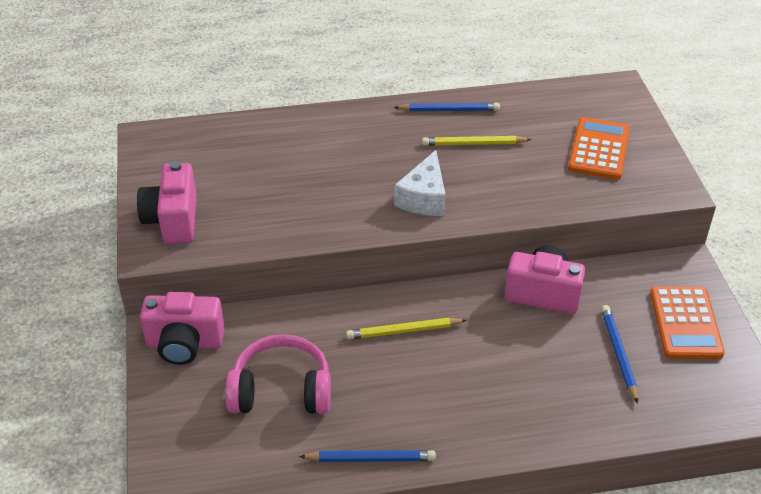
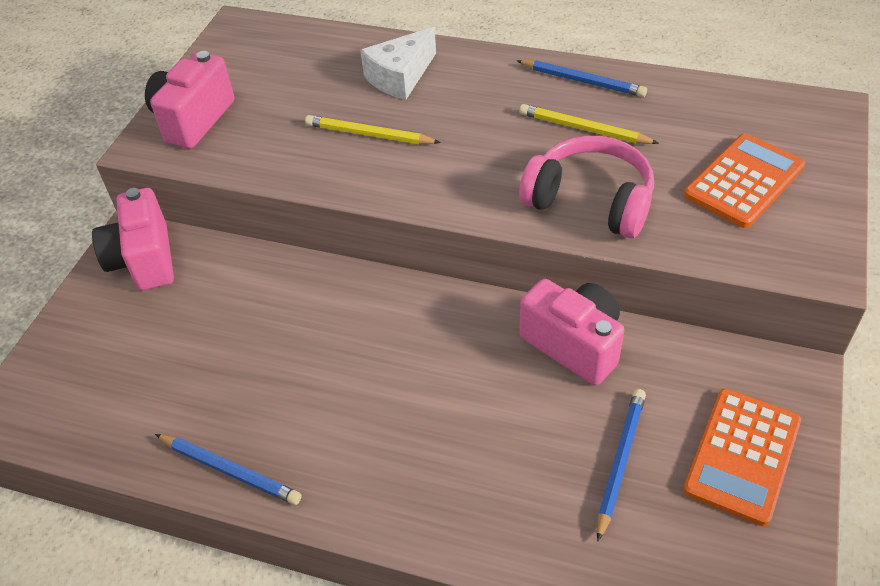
camera: 30 degrees right, 5 degrees up
(185, 344) = (144, 260): pink camera -> pink camera turned 45 degrees clockwise
(281, 390) = (198, 349): pink headphones -> pink headphones (590, 201)
(403, 331) = (375, 330): yellow pencil -> yellow pencil (369, 134)
(424, 197) = (476, 176): white cheese -> white cheese (400, 77)

